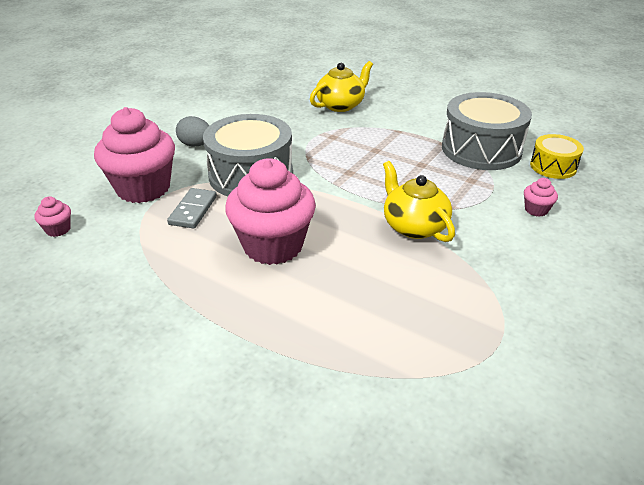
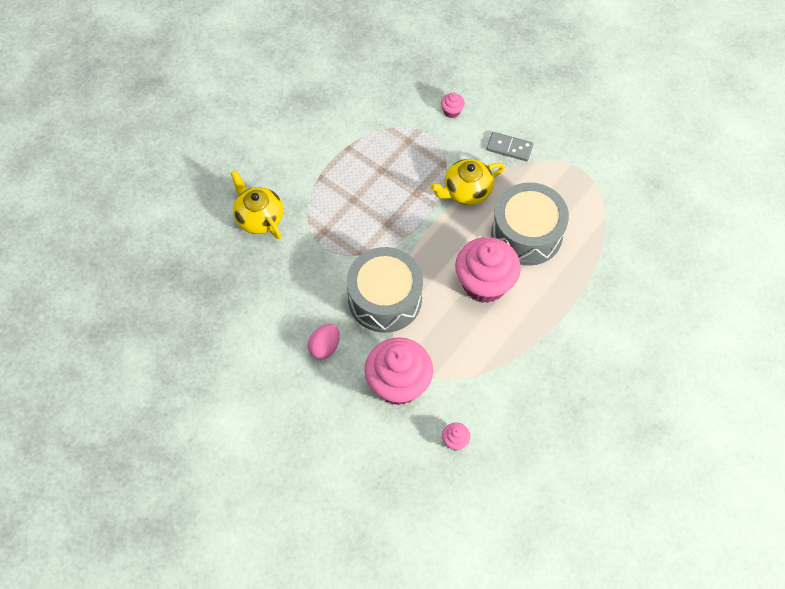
camera: 85 degrees left, 25 degrees up
(193, 210) = (435, 341): grey domino -> grey domino (509, 148)
(196, 145) = (324, 347): grey egg -> pink egg
(481, 149) = (361, 122): grey drum -> grey drum (526, 234)
(553, 166) = (394, 82): yellow drum -> none

